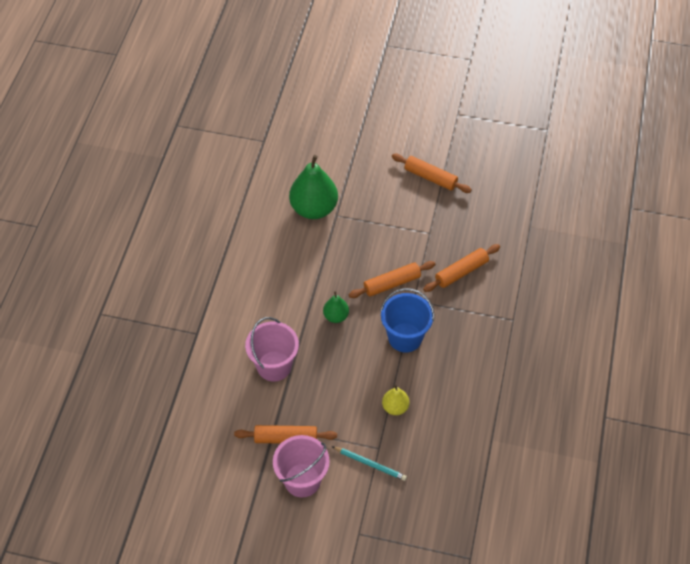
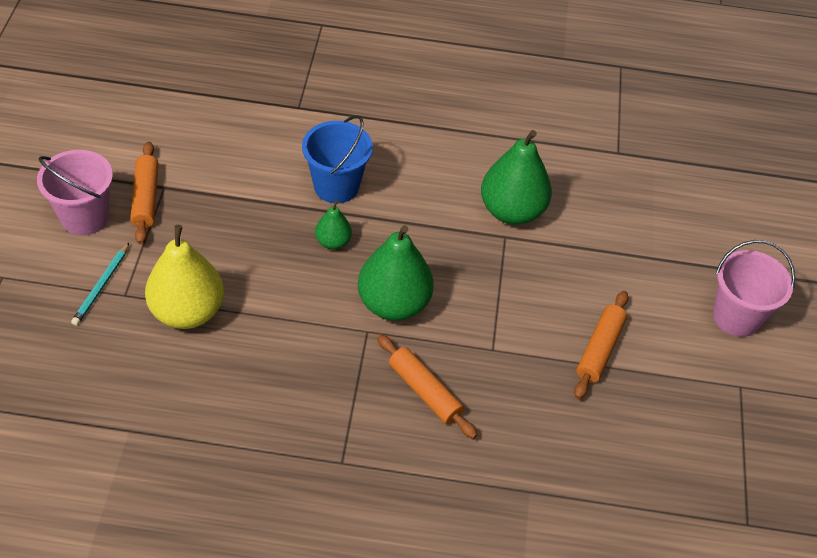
camera: 80 degrees right, 5 degrees down
(274, 366) = (252, 182): pink bucket -> pink bucket (736, 317)
(392, 283) = (393, 304): orange rolling pin -> green pear
(395, 407) = (187, 312): yellow pear -> yellow pear, size x1.98
(405, 337) = (302, 321): blue bucket -> blue bucket (336, 186)

